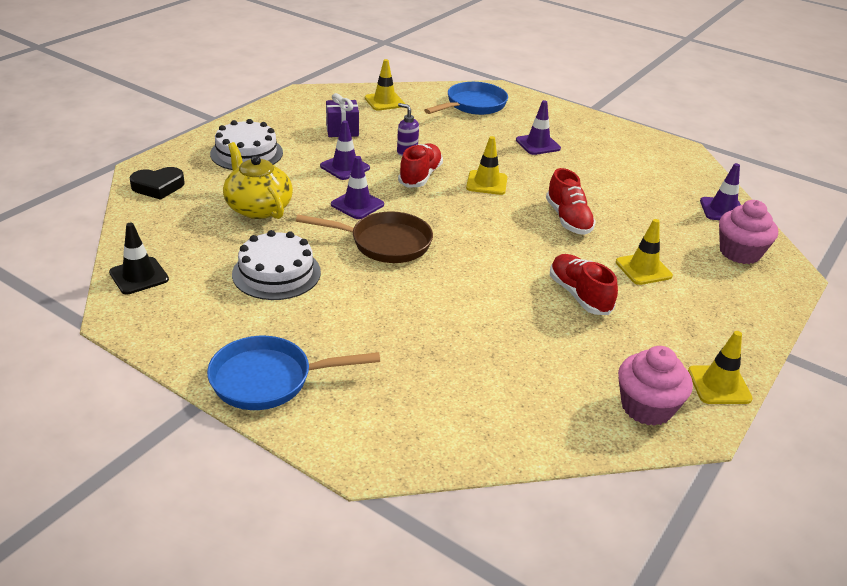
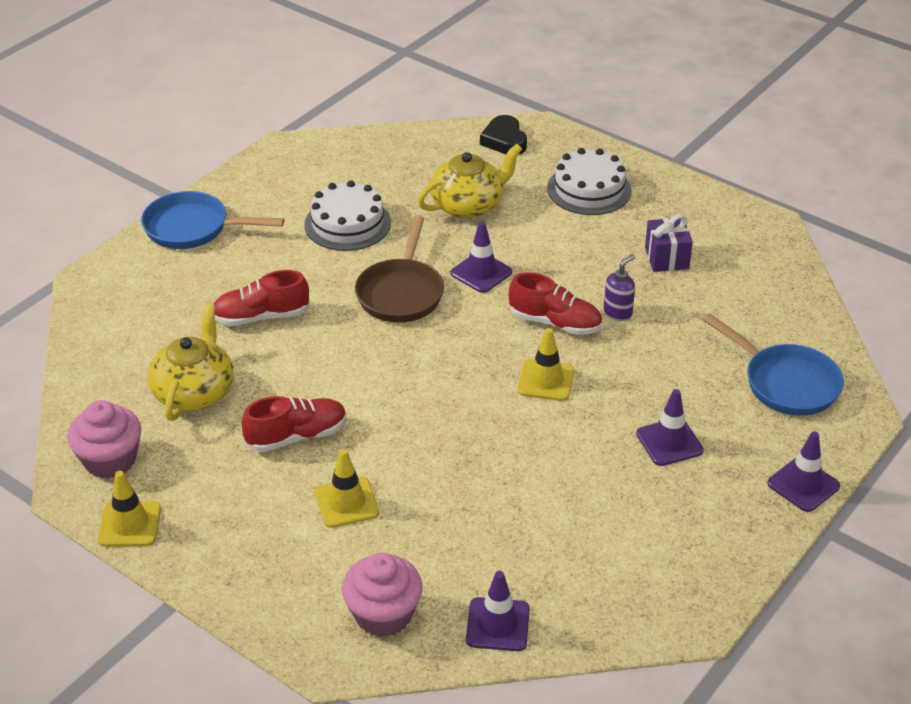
camera: 95 degrees right, 5 degrees up
(139, 276) = (345, 148): black traffic cone -> none
(269, 380) = (193, 228): blue pan -> blue pan turned 75 degrees counterclockwise
(345, 167) = (568, 262): purple traffic cone -> purple traffic cone (803, 485)
(384, 101) = (767, 295): yellow traffic cone -> none
(539, 358) = (194, 392): none -> yellow teapot
(568, 219) = (460, 448): red shoe -> red shoe (261, 316)

